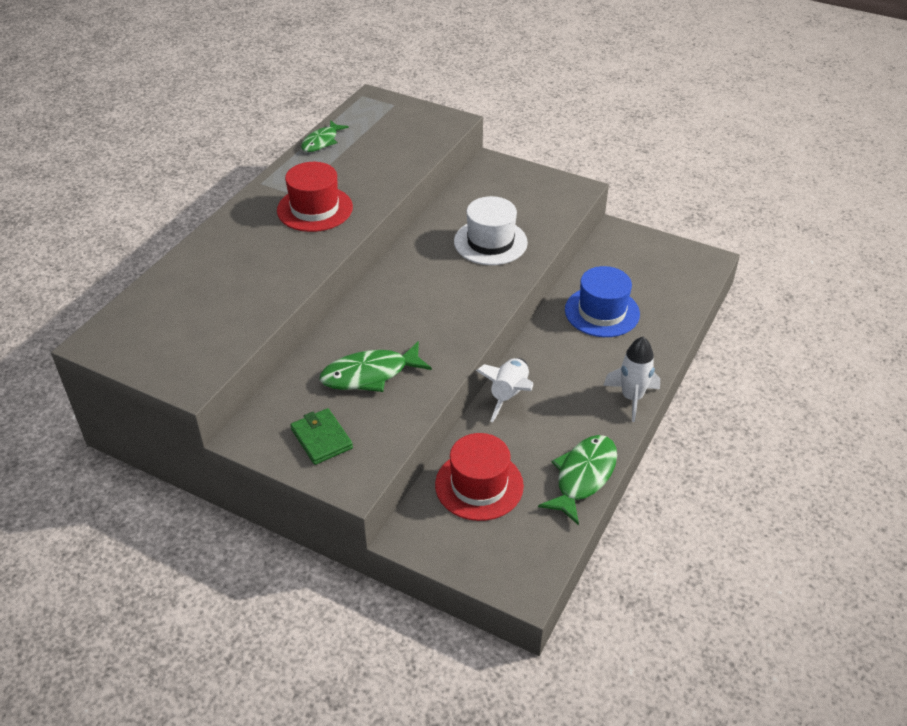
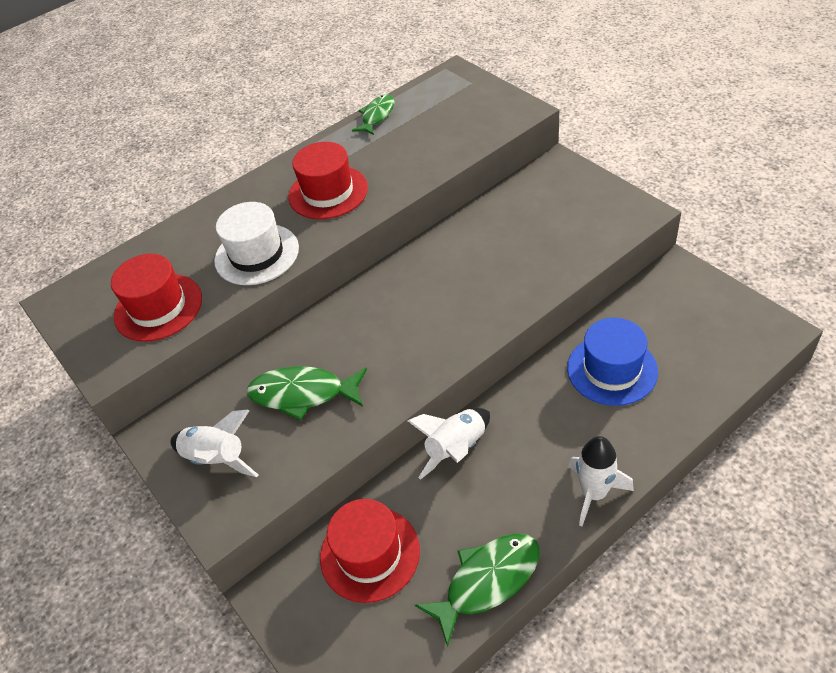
camera: 30 degrees right, 5 degrees up
(208, 326) = (158, 307): none -> red hat
(321, 142) = (377, 116): green fish -> green fish turned 150 degrees clockwise
(321, 439) = (217, 458): green wallet -> white rocket
(490, 242) = (508, 260): white hat -> white hat (257, 254)

